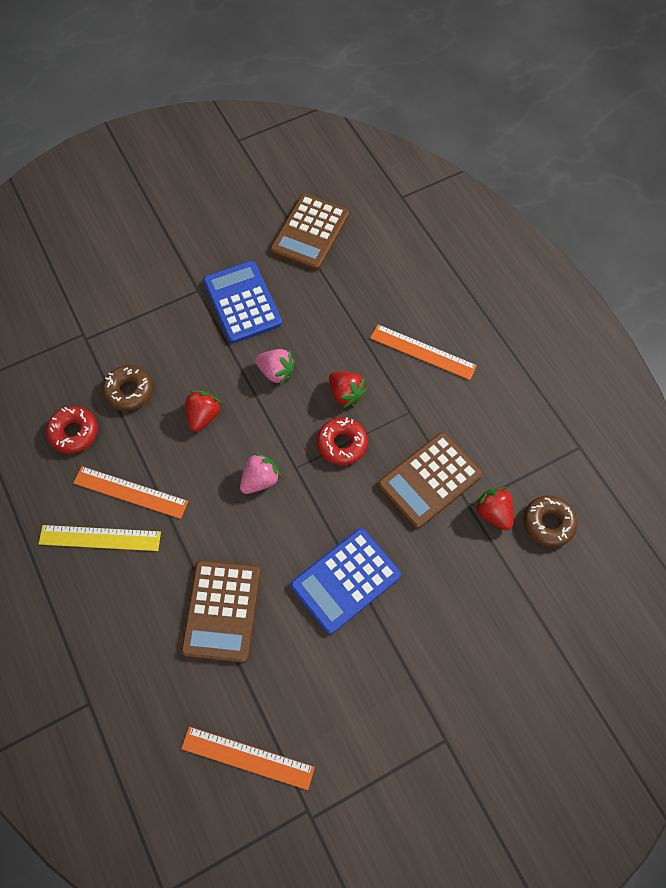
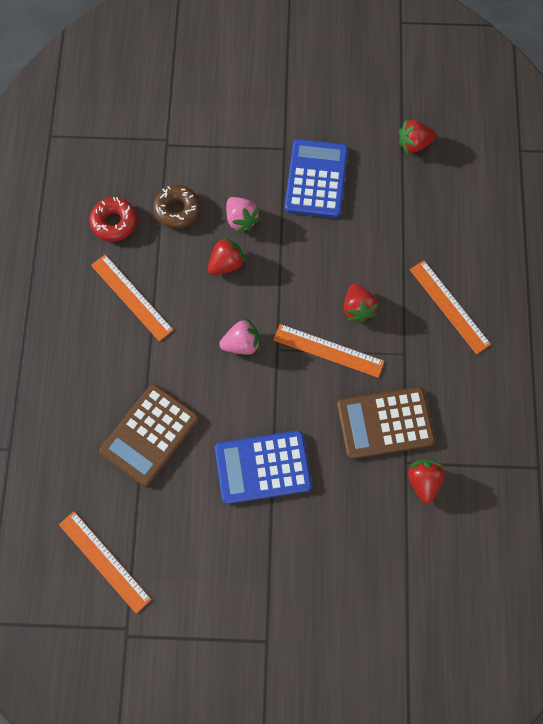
camera: 30 degrees right, 5 degrees up
(100, 538) = (87, 322): yellow ruler -> none
(276, 372) = (309, 257): pink strawberry -> pink strawberry (241, 219)
(310, 233) = (414, 144): brown calculator -> red strawberry
(342, 444) = (328, 350): red donut -> orange ruler
(548, 523) = (466, 517): brown donut -> none

